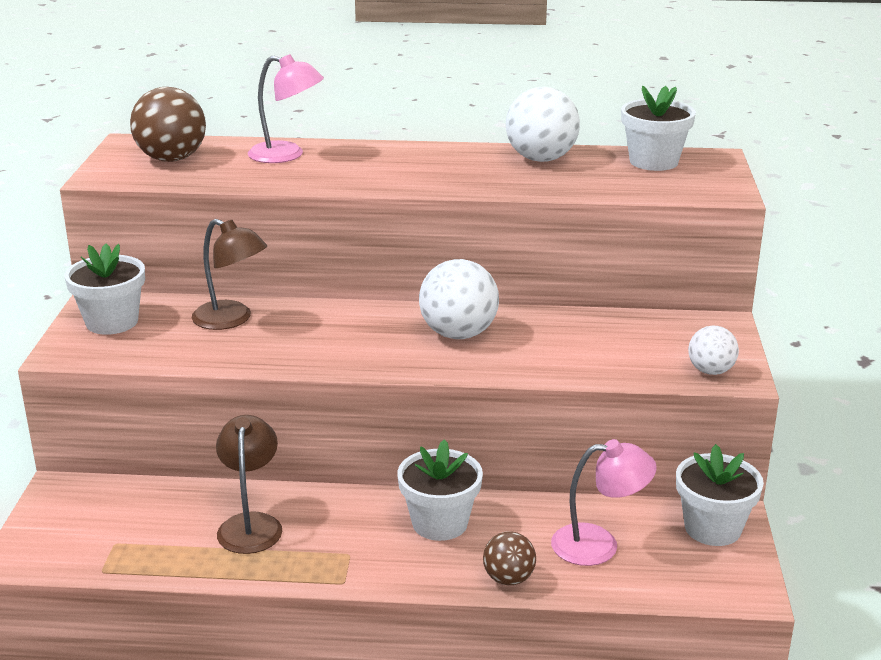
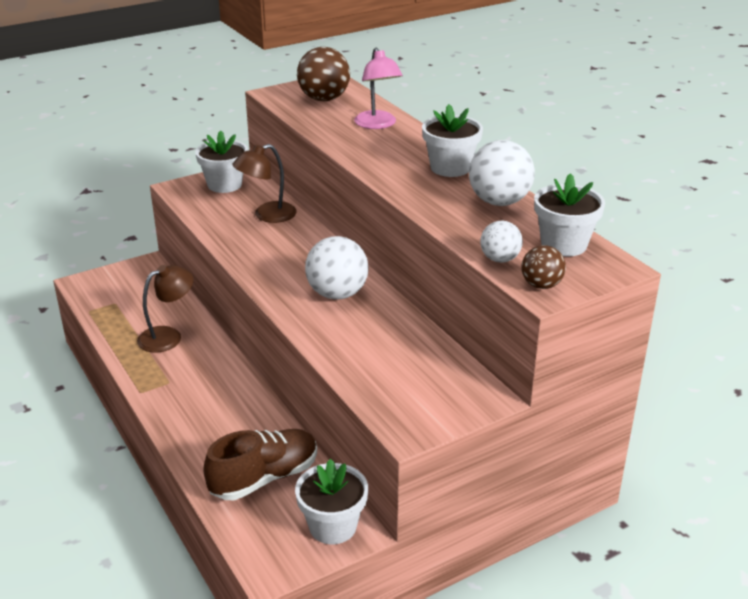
camera: 55 degrees right, 5 degrees up
(231, 320) = (267, 215): brown lamp -> brown lamp turned 60 degrees clockwise
(440, 523) = (229, 402): white flower pot -> white flower pot (450, 168)
(508, 579) = (194, 453): brown ball -> brown ball (541, 285)
(599, 544) = (264, 478): pink lamp -> brown shoe
(710, 371) = (402, 415): white ball -> white ball (500, 259)

